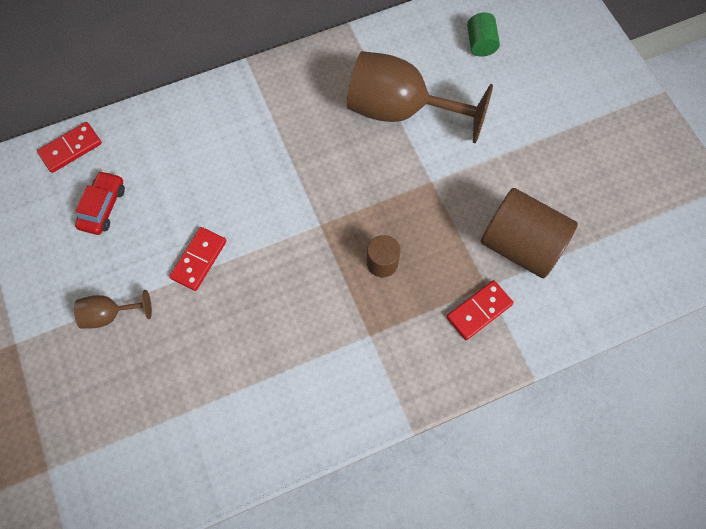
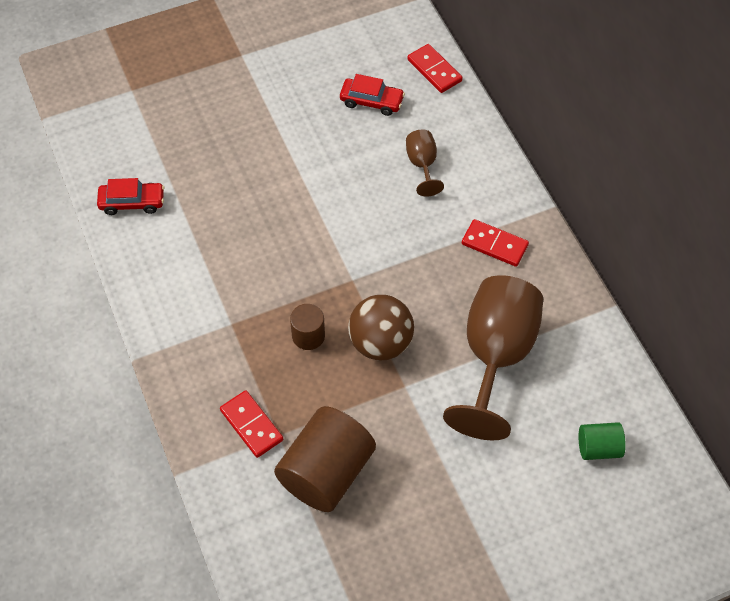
camera: 90 degrees right, 10 degrees down
(110, 314) = (264, 117): brown goblet -> brown goblet (422, 165)
(199, 260) = (315, 180): red domino -> red domino (494, 245)
(214, 452) = (132, 202): none -> red car
(388, 200) = (380, 343): none -> brown ball

